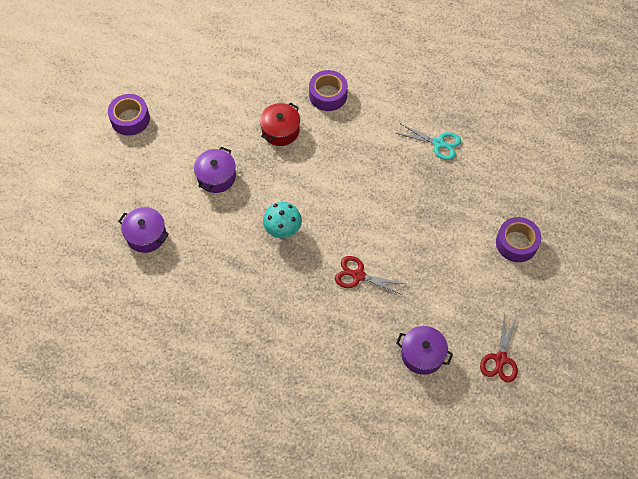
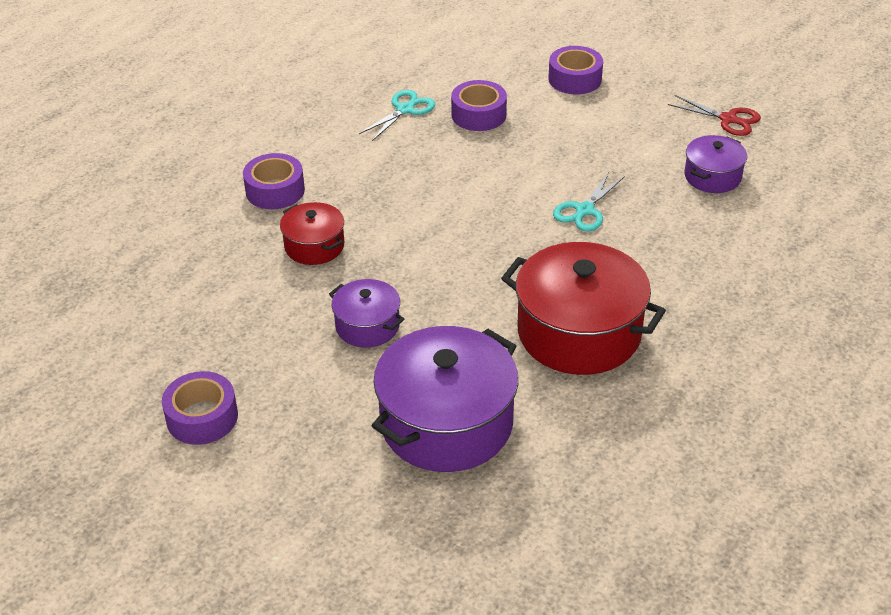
camera: 75 degrees left, 20 degrees down
(146, 235) = (446, 423): purple pot -> purple pot, size x1.91
(235, 291) = (579, 332): none -> red pot
(283, 229) = (488, 269): turquoise mushroom -> none
(358, 275) = (585, 210): red scissors -> turquoise scissors
(448, 189) = (478, 115): none -> purple tape

